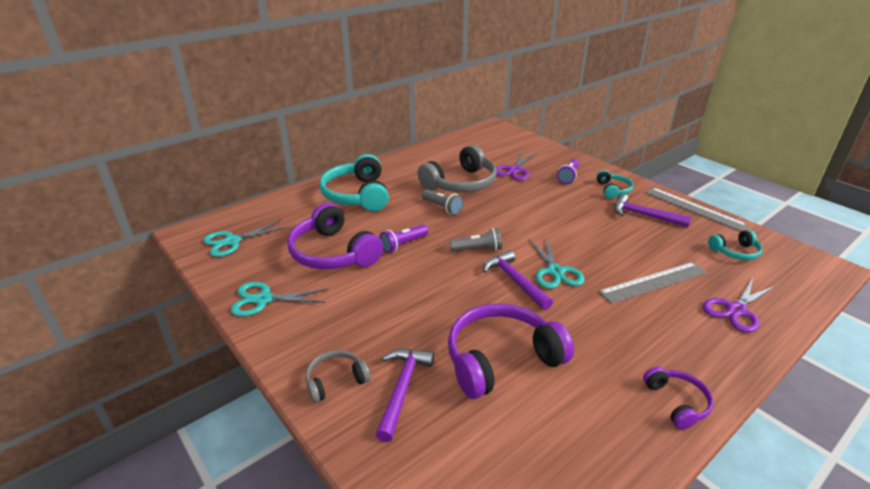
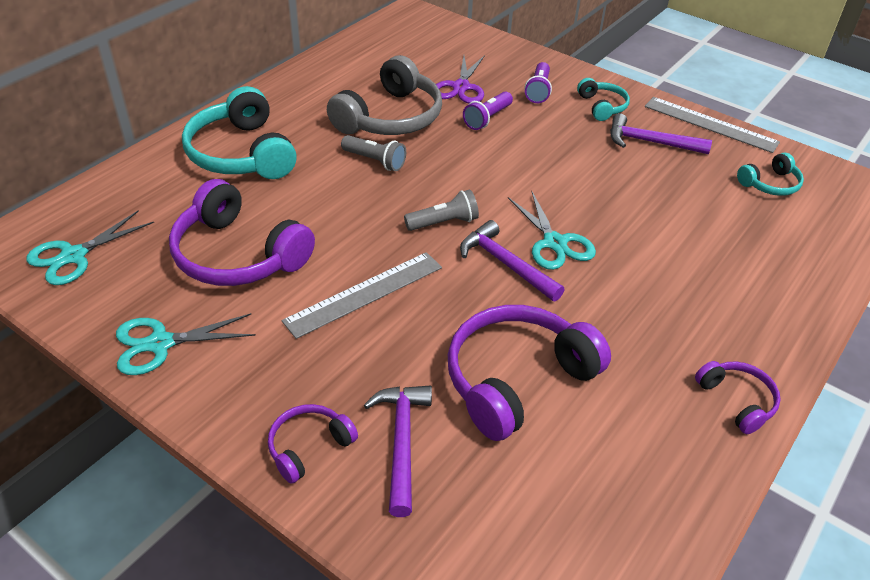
camera: 15 degrees left, 10 degrees up
(336, 381) = (309, 447): grey headphones -> purple headphones
(403, 244) = (336, 228): purple flashlight -> purple flashlight (487, 119)
(653, 282) = (680, 241): grey ruler -> grey ruler (364, 293)
(735, 310) = (783, 267): purple scissors -> none

